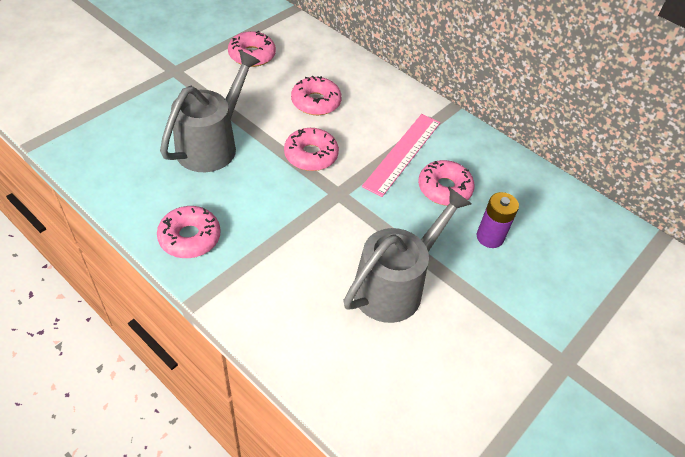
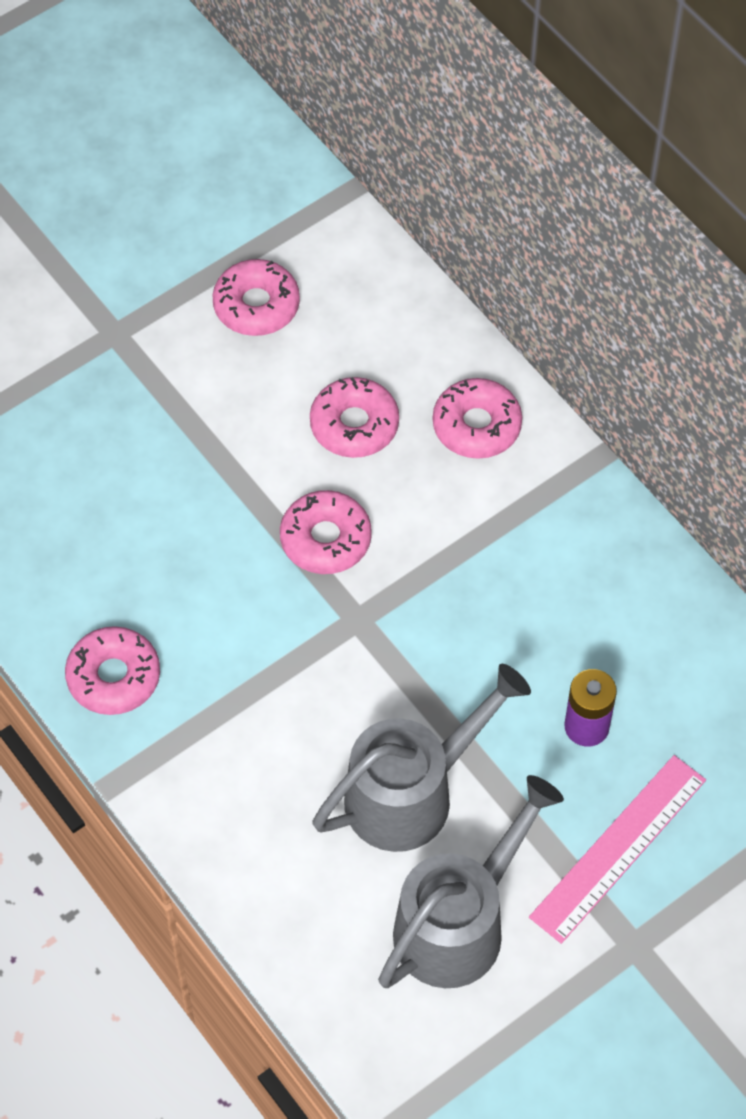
camera: 15 degrees right, 10 degrees up
(212, 144) = (165, 502): grey watering can -> grey watering can (460, 921)
(402, 153) = (484, 549): pink ruler -> pink ruler (618, 848)
(444, 189) = (537, 627): pink donut -> pink donut (476, 426)

